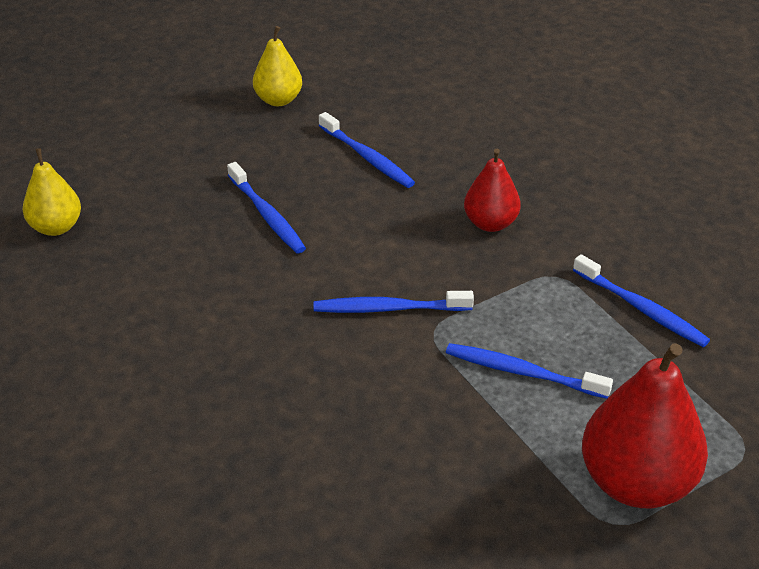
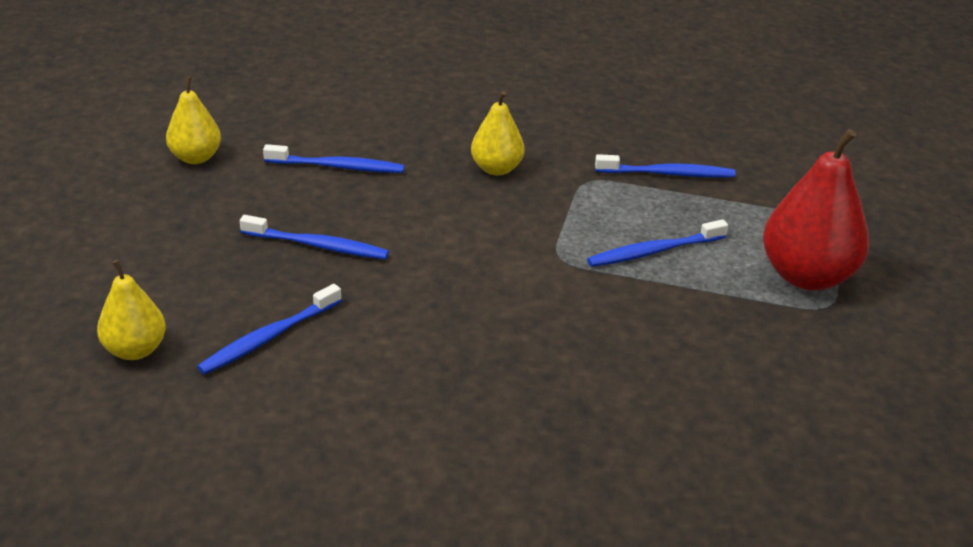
camera: 45 degrees left, 5 degrees down
(389, 308) = (509, 260): blue toothbrush -> blue toothbrush (268, 337)
(490, 223) = (496, 169): red pear -> yellow pear

